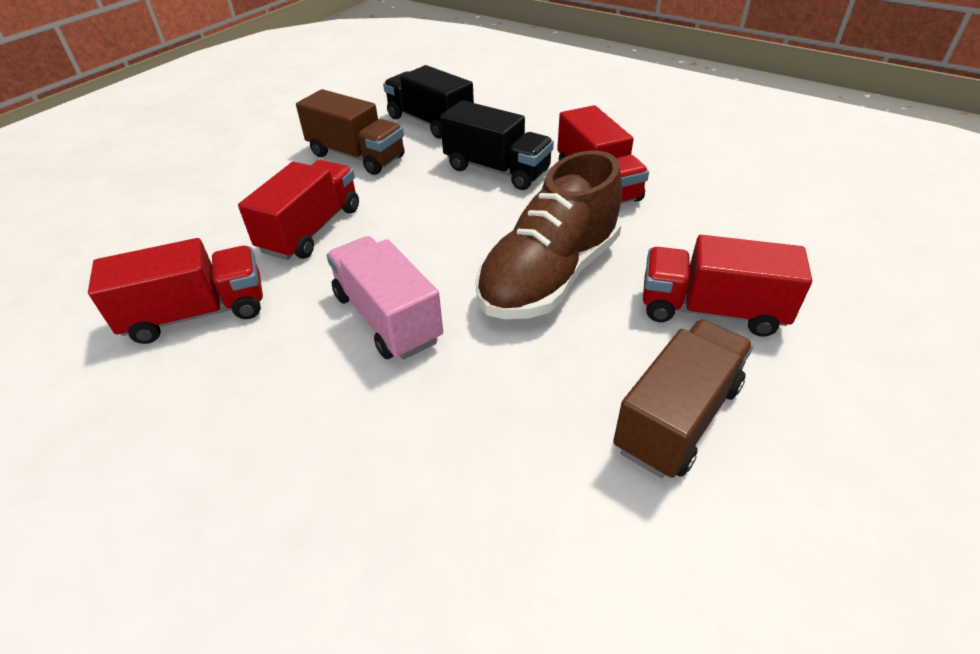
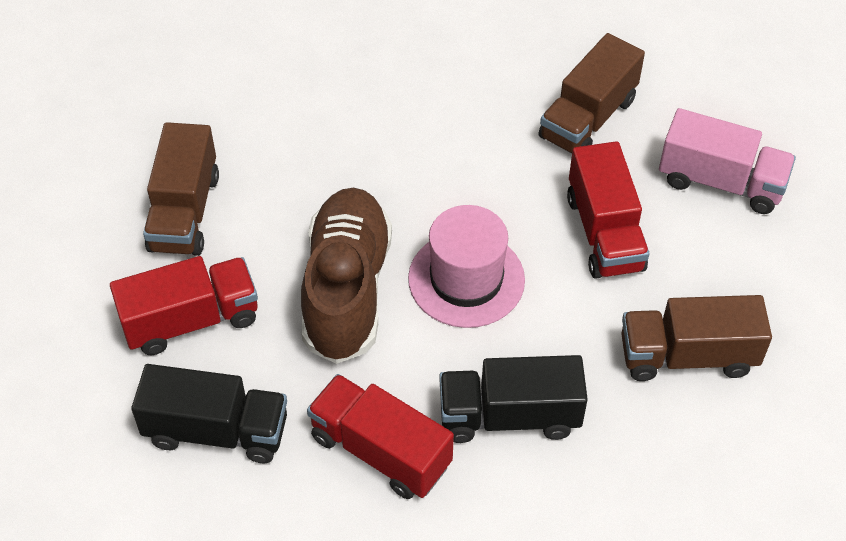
camera: 145 degrees right, 10 degrees up
(197, 313) = (587, 118): red truck -> brown truck
(387, 318) = (444, 185): pink truck -> pink truck (720, 182)
(430, 122) = (676, 472): black truck -> black truck (216, 431)
(446, 244) = (466, 279): none -> pink hat

